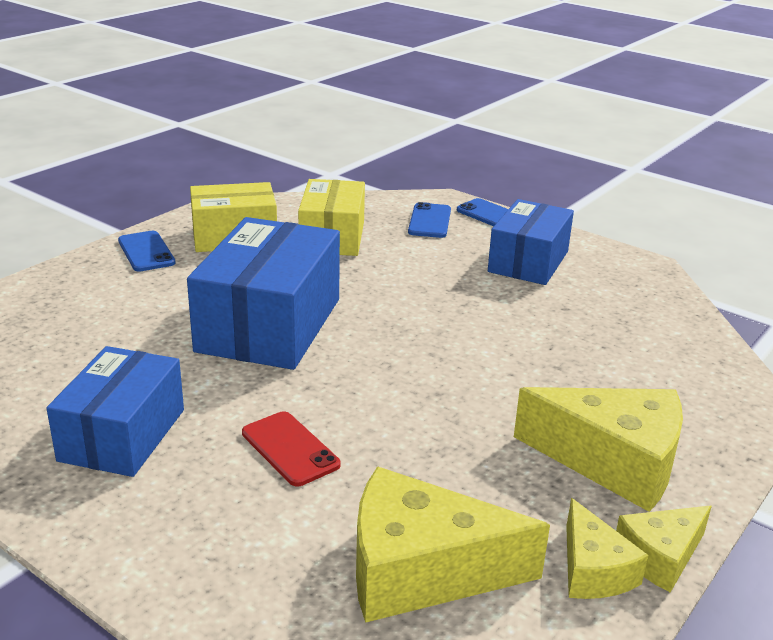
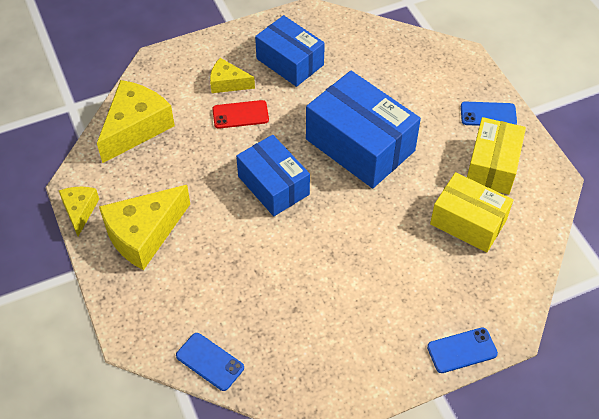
camera: 120 degrees right, 25 degrees up
(429, 221) = (470, 298): blue phone -> blue phone (210, 361)
(528, 261) = (370, 327): blue box -> blue box (273, 185)
(593, 570) = (92, 182): yellow cheese -> yellow cheese (227, 83)

